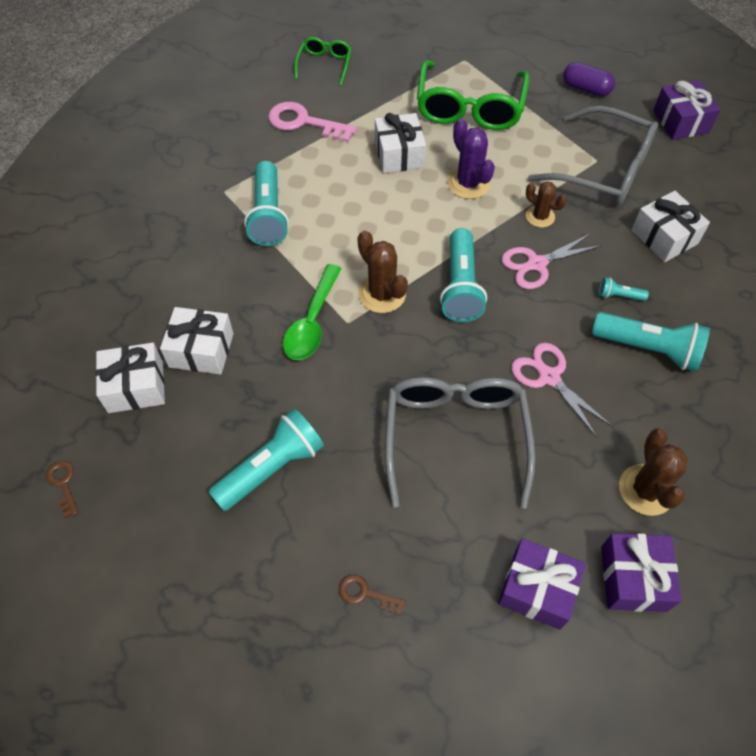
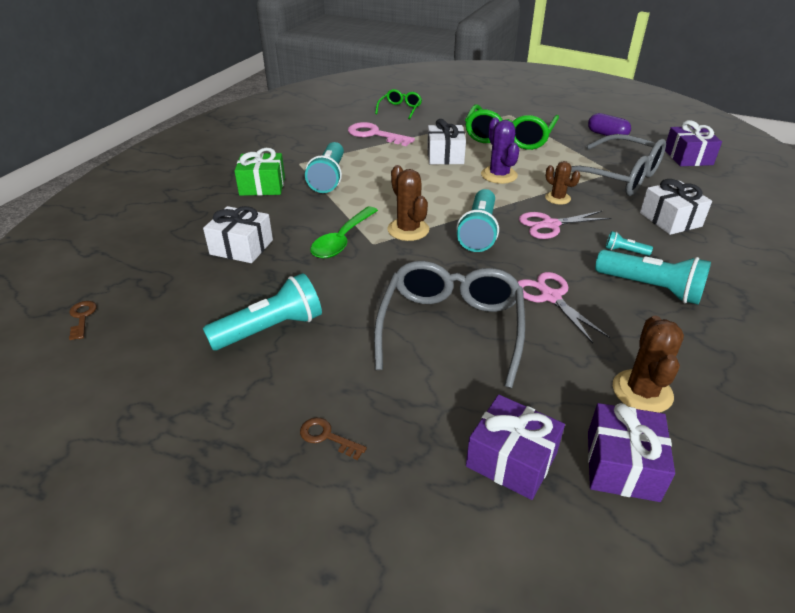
camera: 10 degrees right, 20 degrees down
(136, 387) = (176, 263): white gift -> none
(192, 240) = (262, 186): none -> green gift

